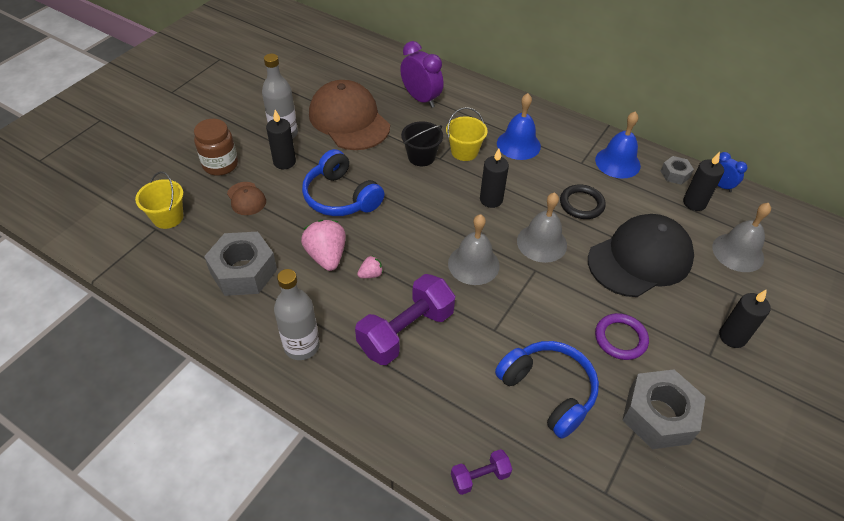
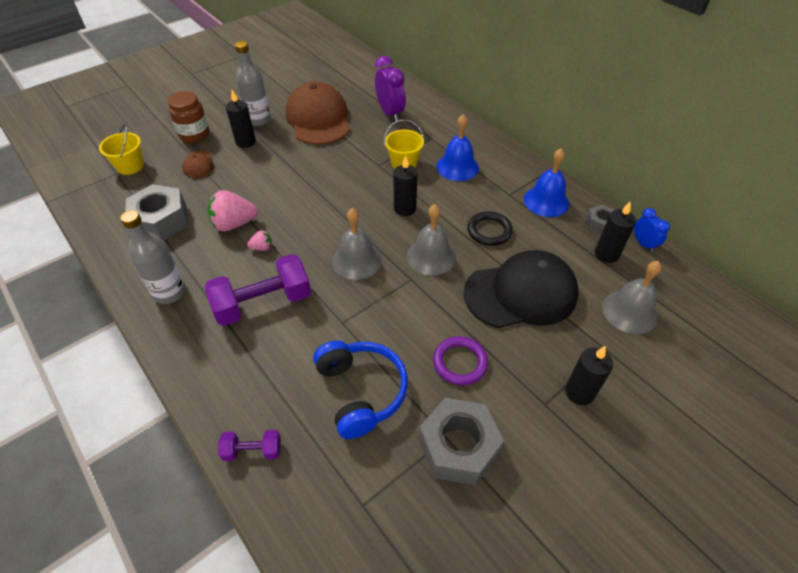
camera: 20 degrees right, 0 degrees up
(326, 256) = (234, 224): pink strawberry -> pink strawberry turned 105 degrees counterclockwise
(341, 197) = (275, 179): blue headphones -> none
(421, 157) = (363, 160): black bucket -> none

